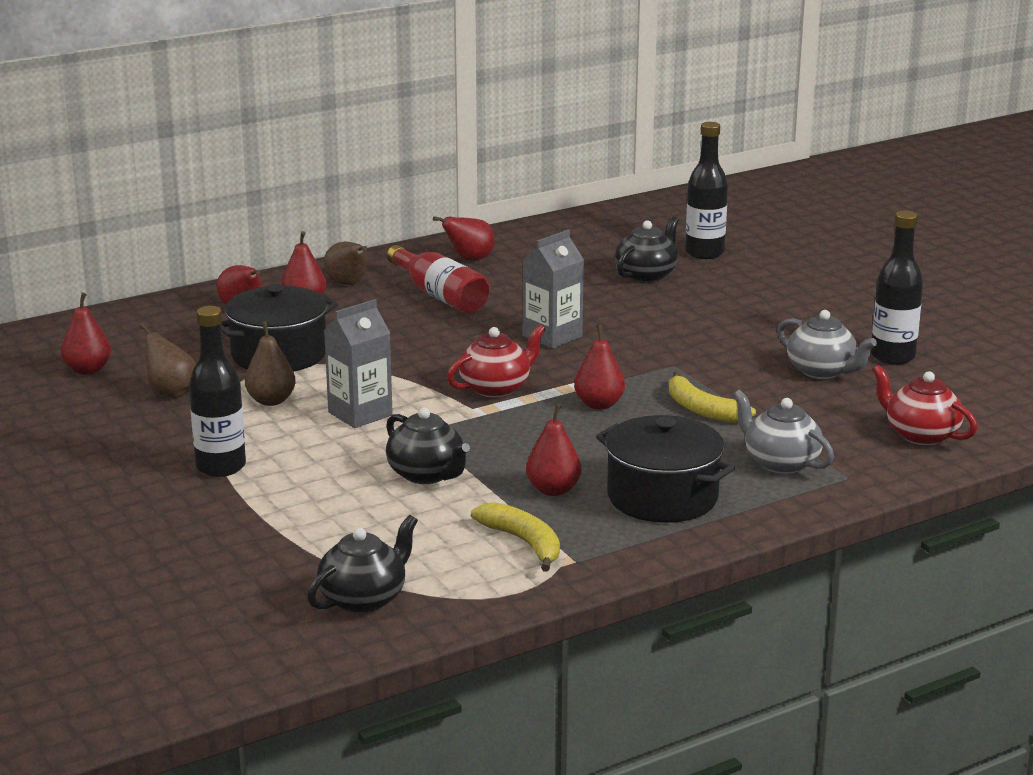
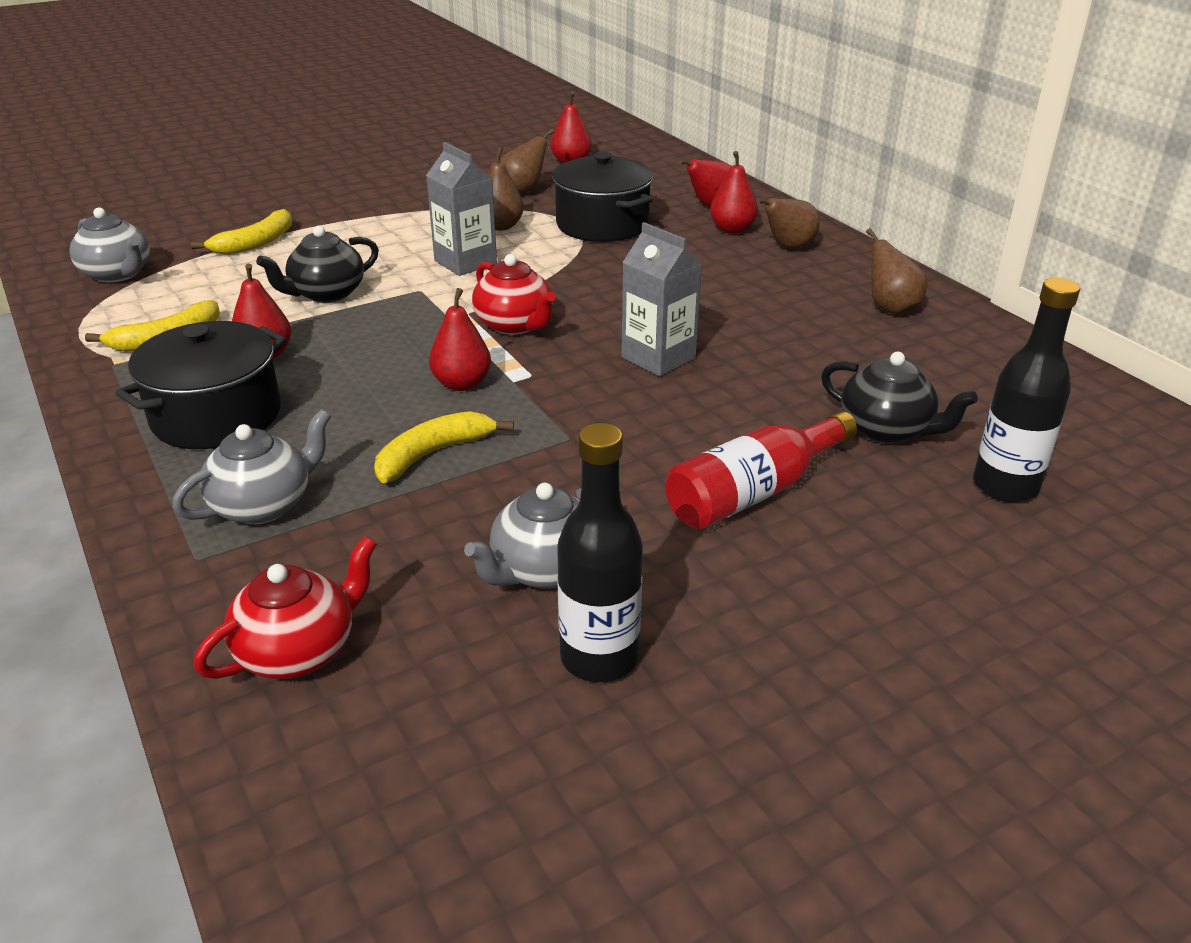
camera: 90 degrees right, 10 degrees up
(221, 467) = (376, 215): black bottle -> none
(288, 528) = (256, 243): none -> yellow banana
(364, 599) = (118, 274): black teapot -> grey teapot
(440, 295) = (769, 293): red bottle -> red bottle (754, 492)
(469, 259) = (890, 308): red pear -> brown pear

